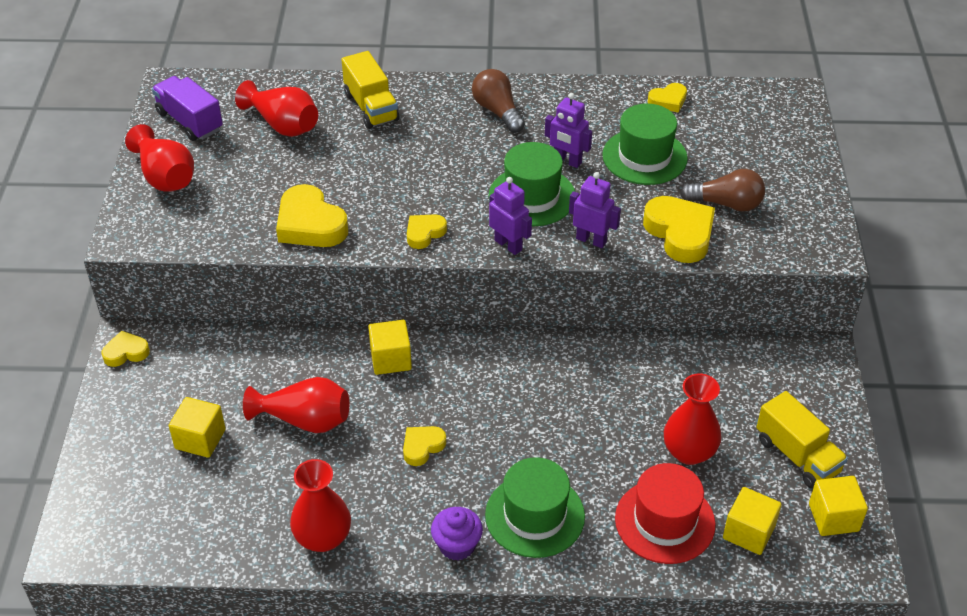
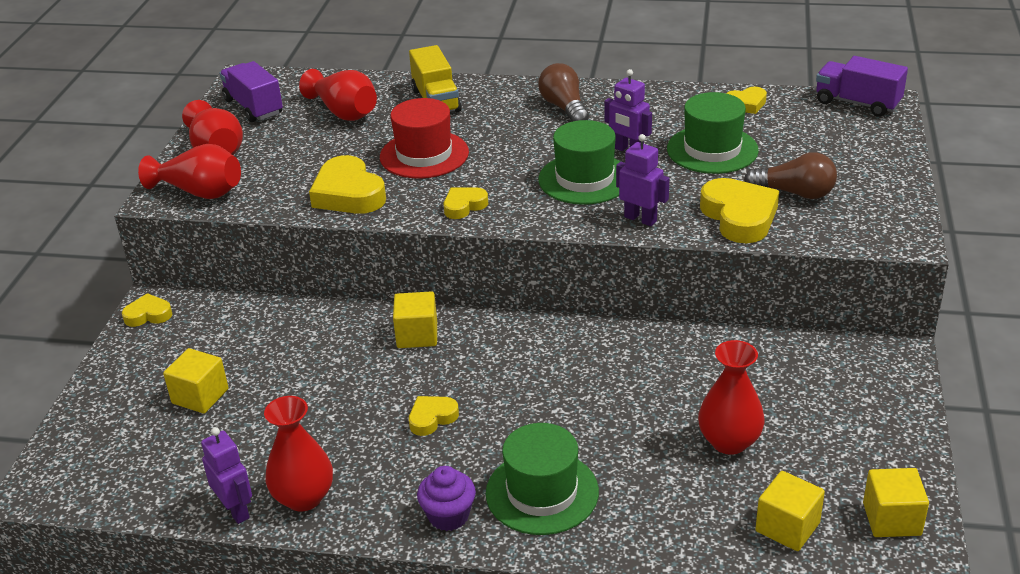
camera: 10 degrees right, 10 degrees down
(305, 420) = (313, 385): red vase -> red vase (200, 192)
(508, 245) = (550, 219): purple robot -> purple robot (236, 510)
(665, 521) = (690, 509): red hat -> red hat (424, 155)
(770, 96) = (857, 103): none -> purple truck
(797, 455) = (855, 453): yellow truck -> none

